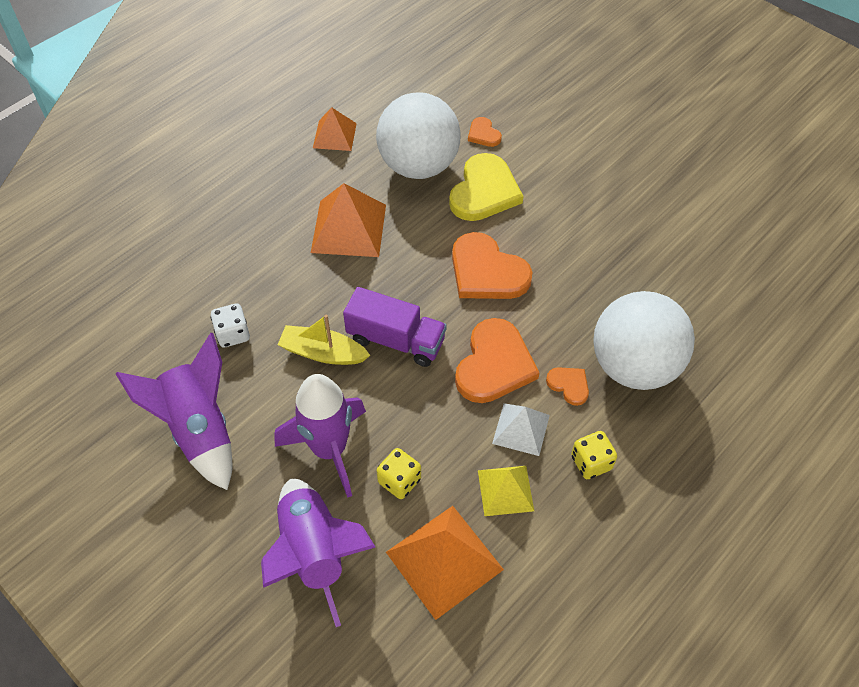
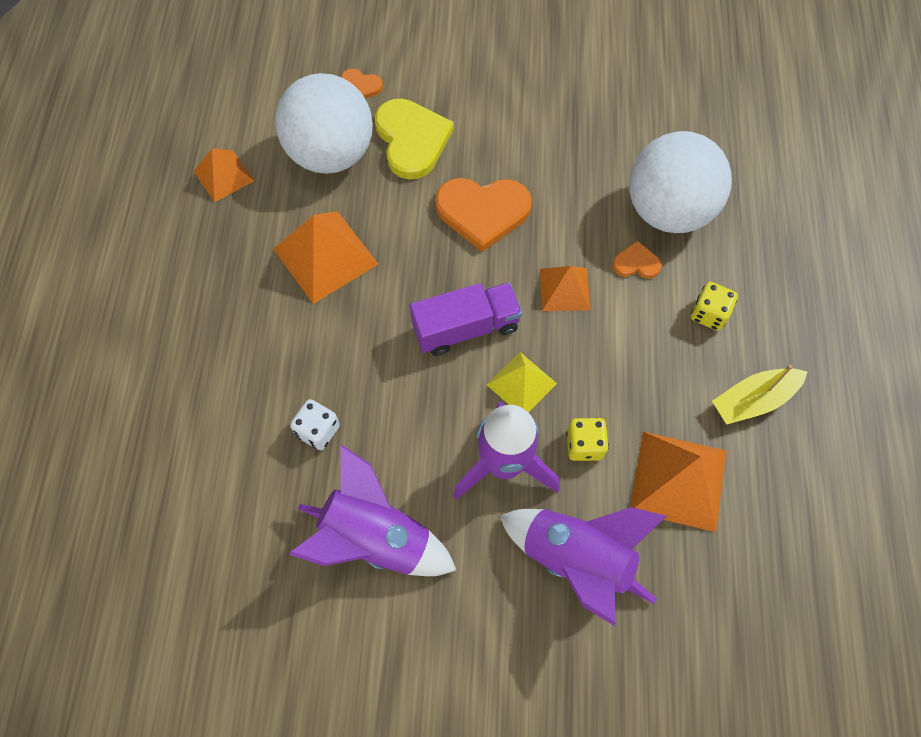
camera: 40 degrees left, 10 degrees up
(323, 353) = (415, 386): yellow boat -> yellow boat (753, 400)
(494, 364) = (564, 289): orange heart -> orange pyramid
(505, 490) = (669, 386): yellow pyramid -> yellow pyramid (521, 384)
(521, 429) = (634, 327): white pyramid -> none

